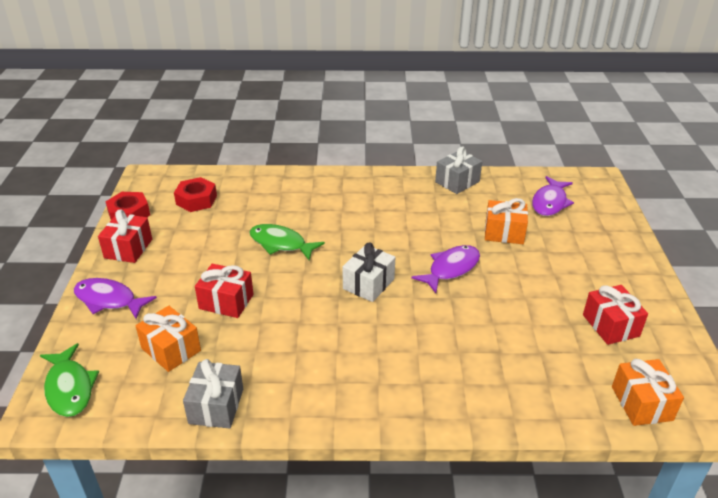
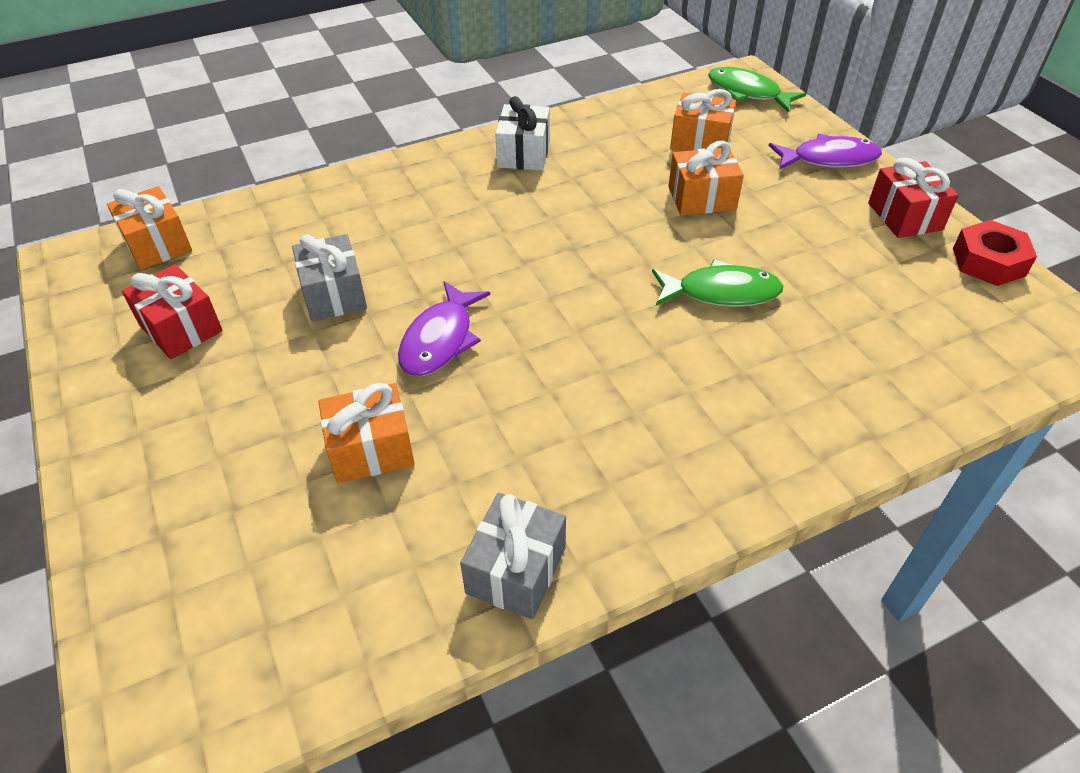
camera: 155 degrees right, 10 degrees up
(196, 200) = (938, 321): red nut -> none
(216, 406) = (604, 118): grey gift -> grey gift (334, 294)
(226, 301) = (701, 198): red gift -> orange gift
(368, 284) = (547, 276): white gift -> white gift (524, 154)
(550, 202) = (284, 583): purple fish -> none

